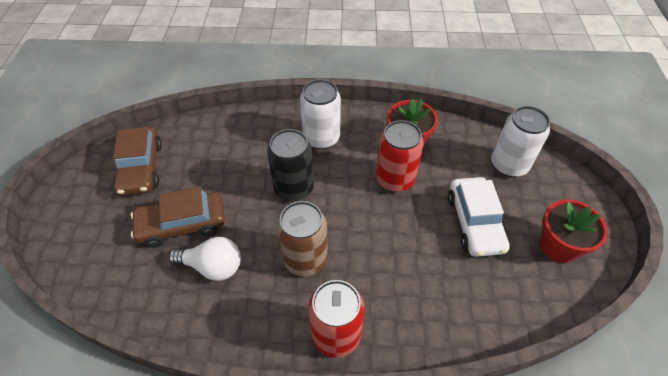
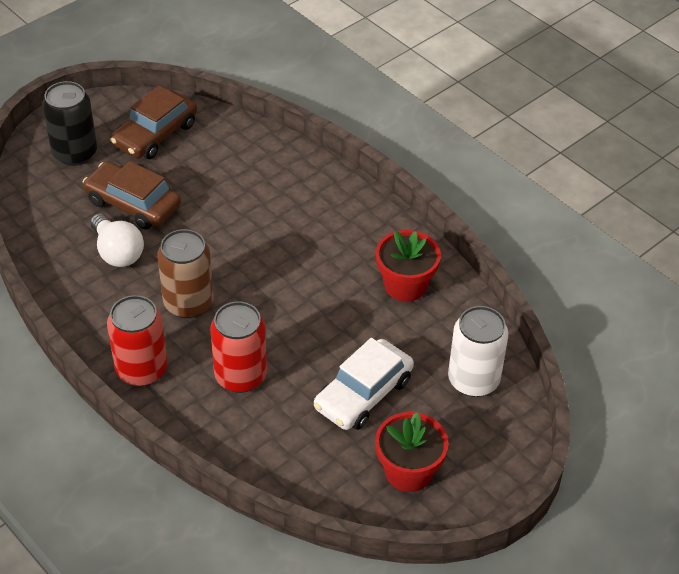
camera: 45 degrees right, 5 degrees down
(293, 188) = (251, 244): black can -> black can (75, 153)
(321, 138) = (332, 221): white can -> none
(394, 179) = (346, 305): red can -> red can (240, 376)

